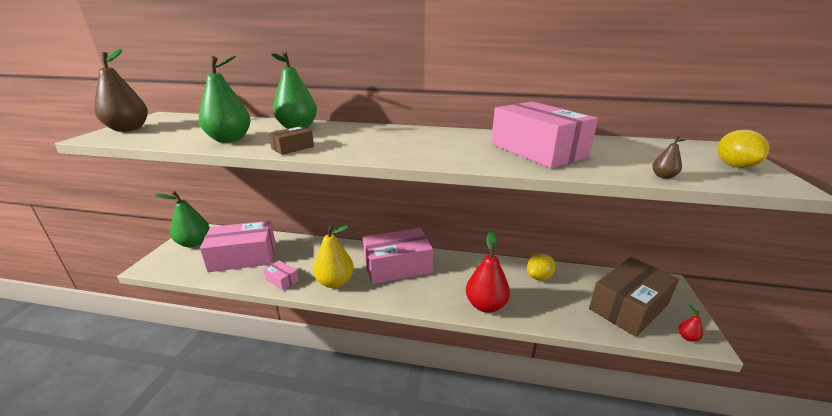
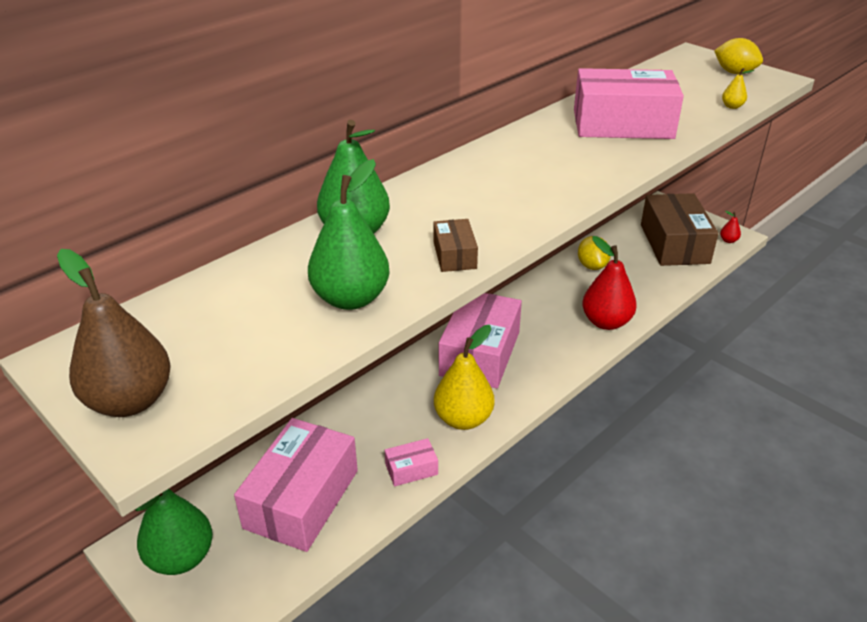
camera: 55 degrees left, 10 degrees up
(663, 176) = (732, 106): brown pear -> yellow pear

